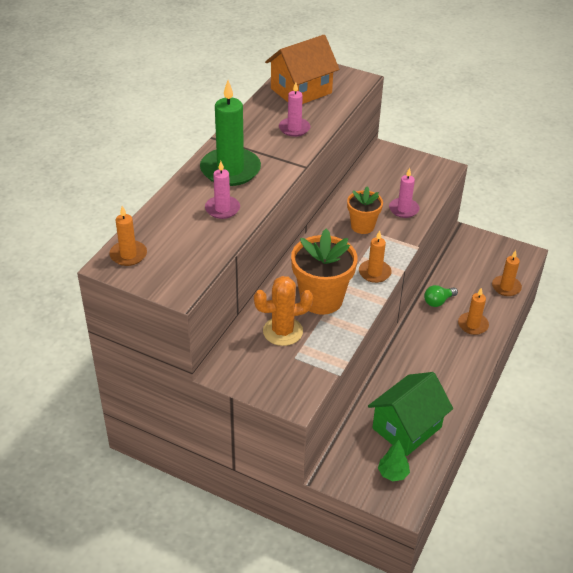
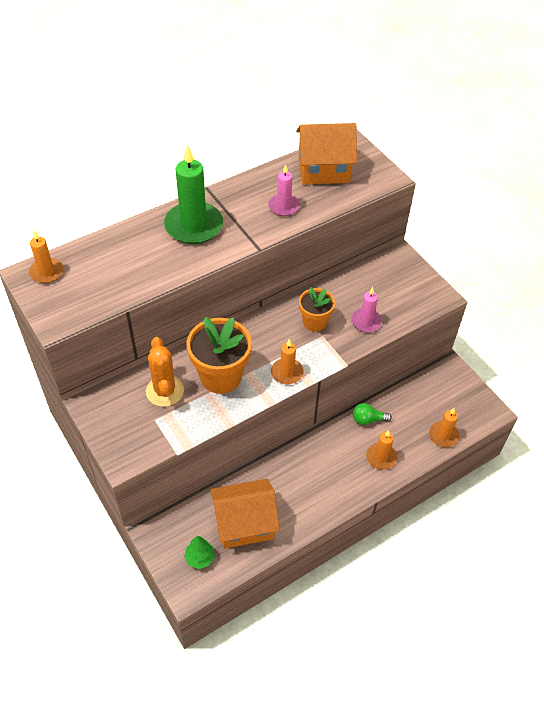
camera: 30 degrees right, 10 degrees up
(222, 209) = (154, 261): pink candle -> none
(282, 331) = (165, 391): orange cactus -> orange cactus turned 60 degrees clockwise
(407, 428) = (244, 523): green house -> orange house

